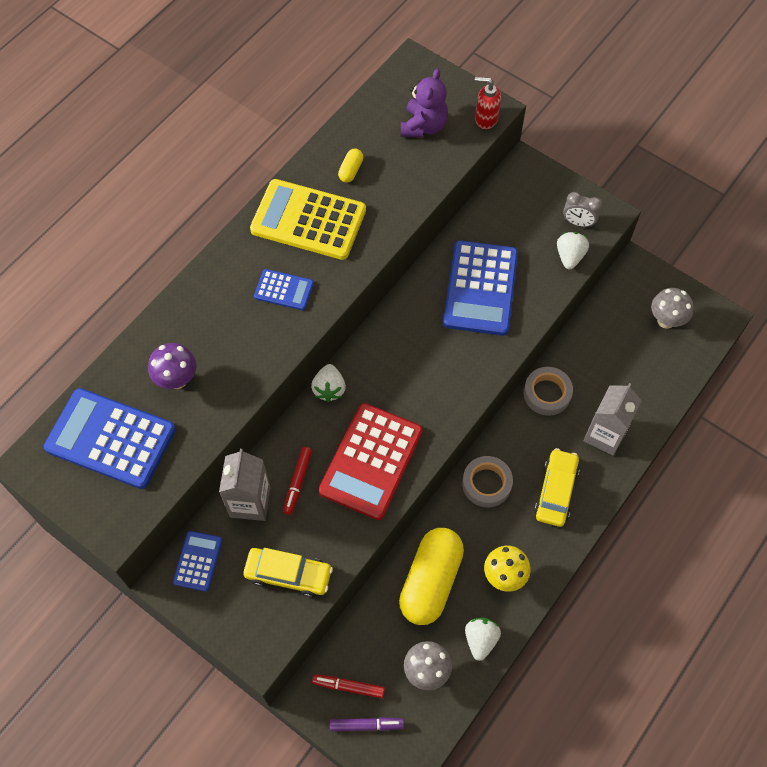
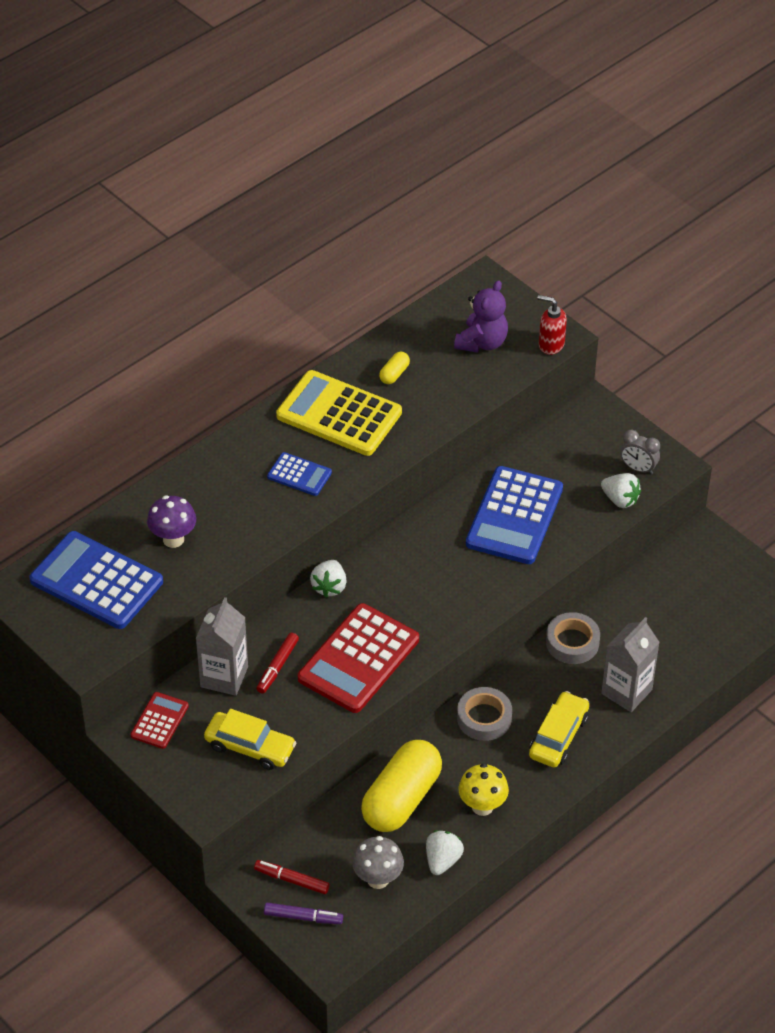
camera: 10 degrees right, 15 degrees down
(198, 561) = (159, 721): blue calculator -> red calculator
(569, 256) = (620, 499): white strawberry -> white strawberry turned 105 degrees clockwise
(666, 320) = (725, 591): grey mushroom -> none

